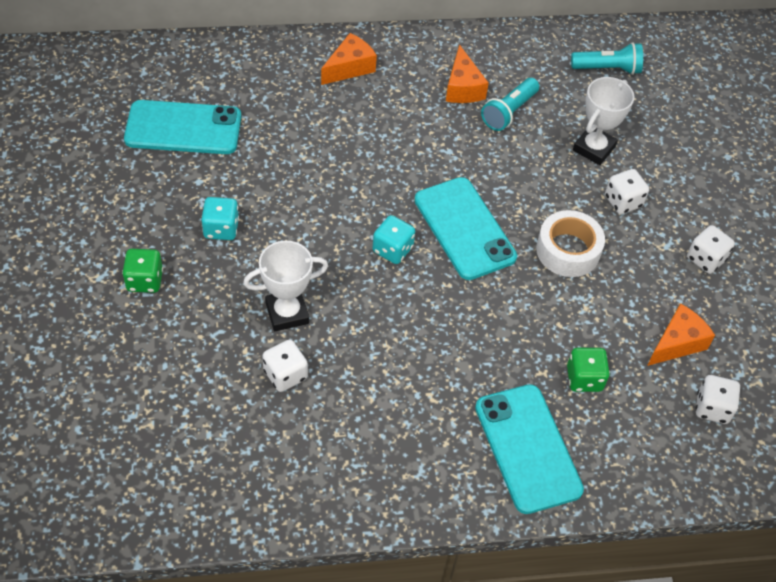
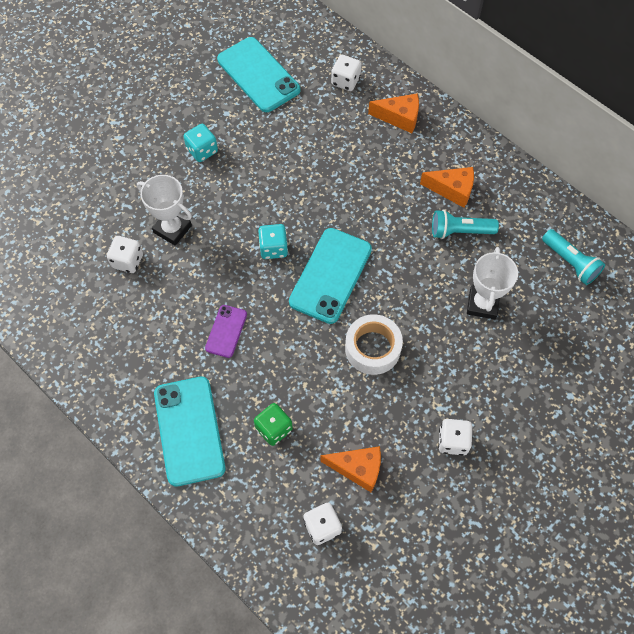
camera: 55 degrees right, 10 degrees up
(145, 280) = (130, 144): green dice -> none
(447, 346) = (226, 331): none -> purple phone
(463, 88) = (452, 190): orange cheese -> orange cheese turned 120 degrees counterclockwise
(527, 448) = (189, 430): turquoise phone -> turquoise phone turned 45 degrees counterclockwise
(594, 148) = (482, 304): white trophy -> white trophy turned 75 degrees counterclockwise
(623, 201) = (452, 354): white dice -> white dice (345, 81)

